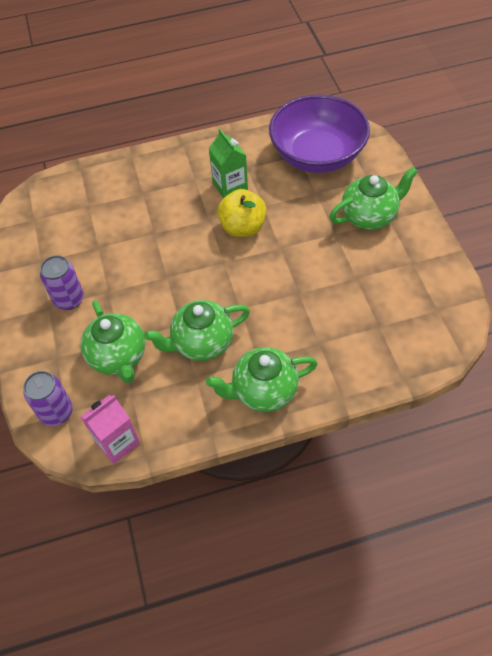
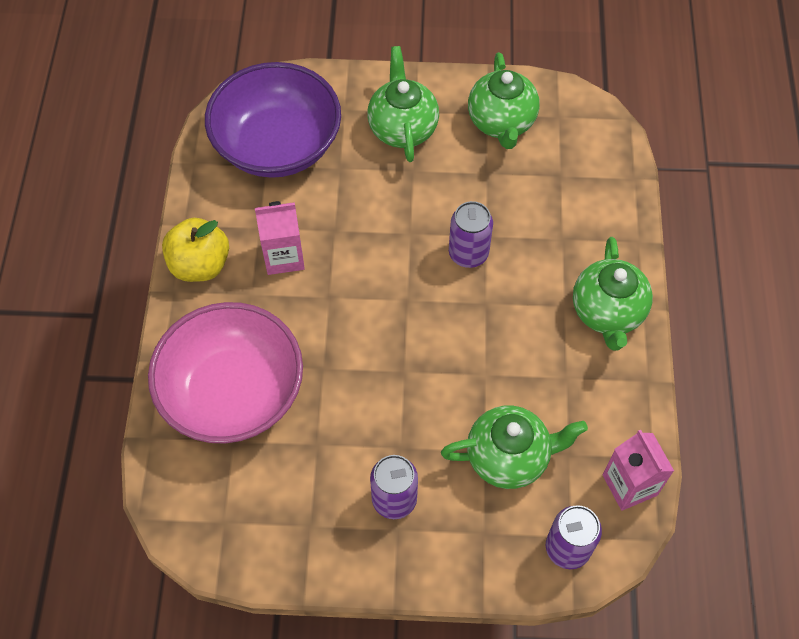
camera: 75 degrees left, 5 degrees up
(121, 195) = (233, 392): none -> pink bowl
(202, 343) = (521, 357): green teapot -> green teapot (501, 122)
(230, 187) = (284, 256): green carton -> pink carton
(243, 227) = (360, 262): yellow apple -> yellow apple (200, 265)
(278, 286) = (468, 253): none -> purple can

